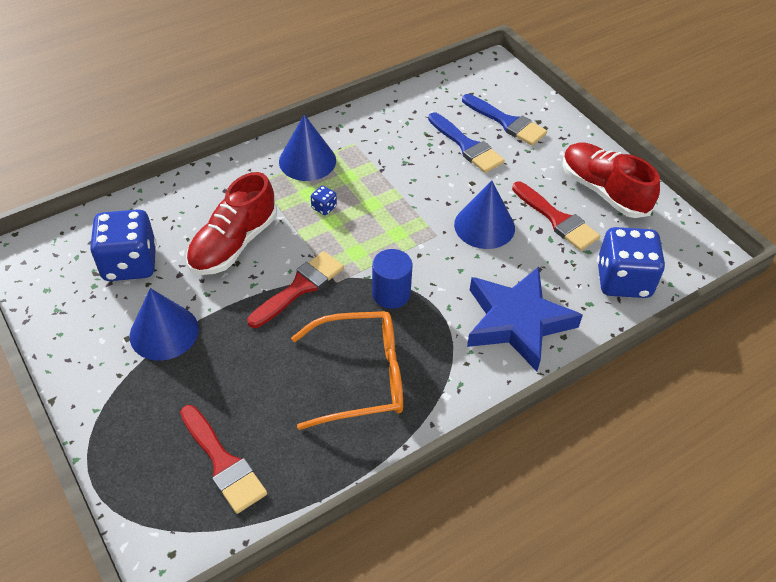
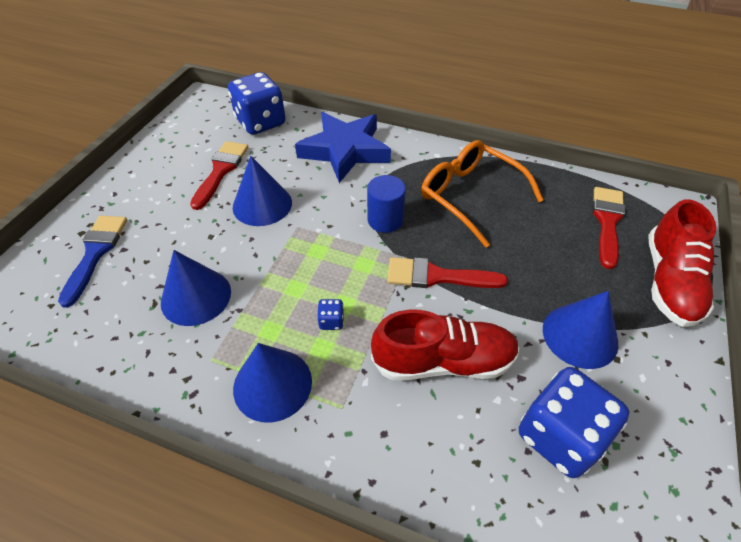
camera: 125 degrees left, 0 degrees up
(414, 154) = (196, 296): none -> blue cone
(467, 146) = (155, 264): blue brush -> none
(603, 191) = (166, 160): red shoe -> red shoe (669, 282)

